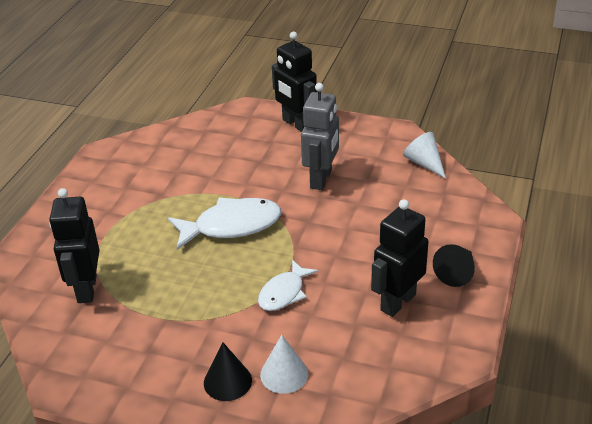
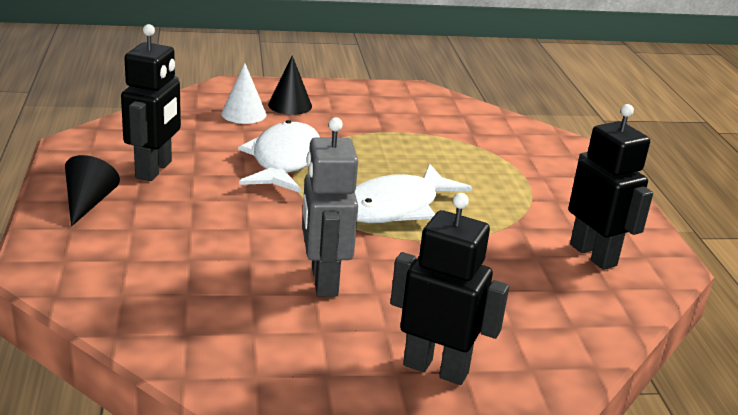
camera: 150 degrees right, 10 degrees down
(86, 289) = (483, 139): black robot -> black robot (593, 255)
(284, 293) = (284, 161): white fish -> white fish, size x1.63
(424, 163) = (167, 337): white cone -> none

